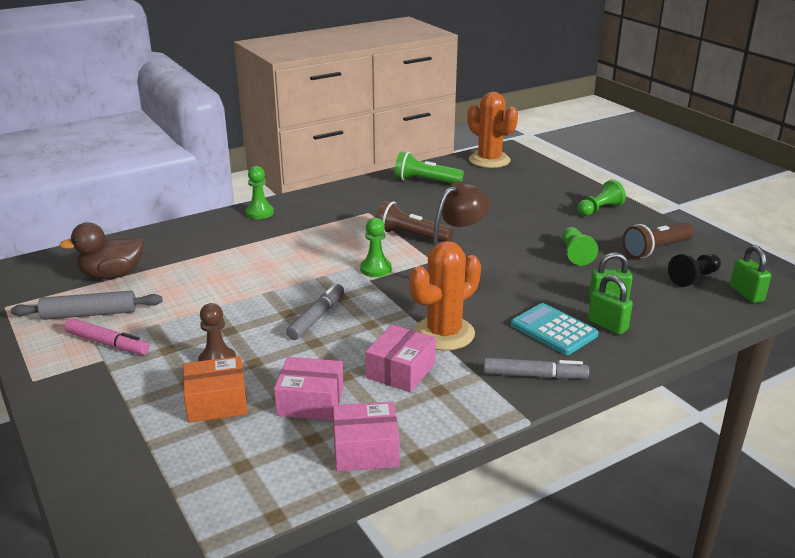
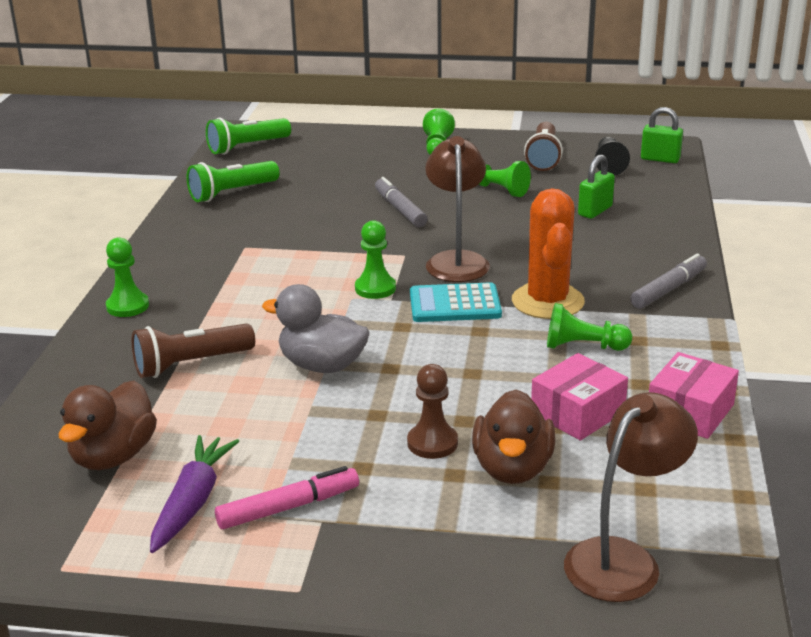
camera: 50 degrees left, 0 degrees up
(89, 314) = (192, 502): grey rolling pin -> purple carrot
(150, 487) = (623, 559): none -> brown lamp
(217, 402) = (512, 468): orange box -> brown duck
(264, 291) = (322, 365): none -> grey duck
(317, 317) = (424, 354): grey marker -> grey marker (400, 209)
(401, 371) = (583, 346): pink box -> green pawn
(411, 236) = (337, 246): brown flashlight -> brown flashlight (190, 364)
(489, 160) = (247, 147): orange cactus -> green flashlight
(553, 330) = (609, 252): turquoise calculator -> turquoise calculator (455, 304)
(607, 325) = (632, 228): green padlock -> none

